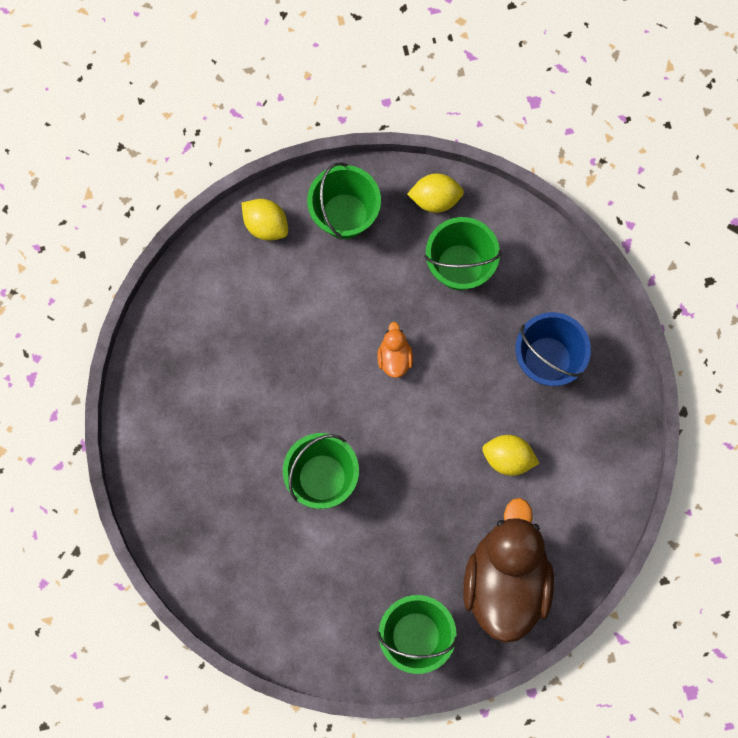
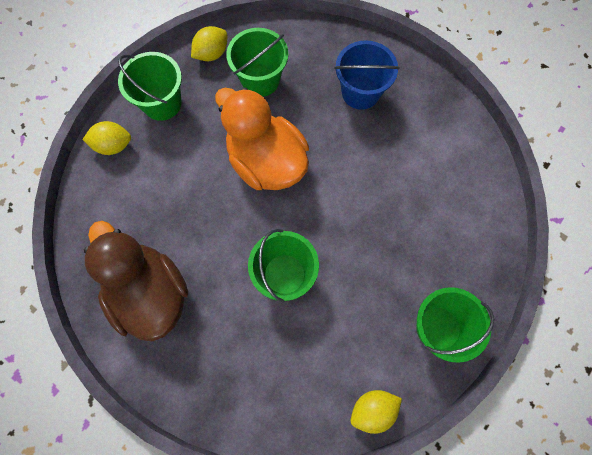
camera: 40 degrees left, 5 degrees down
(394, 357) = (266, 161): orange duck -> orange duck, size x2.44
(506, 581) = (460, 242): brown duck -> brown duck (150, 293)
(508, 458) = (390, 166): yellow lemon -> yellow lemon (372, 409)

